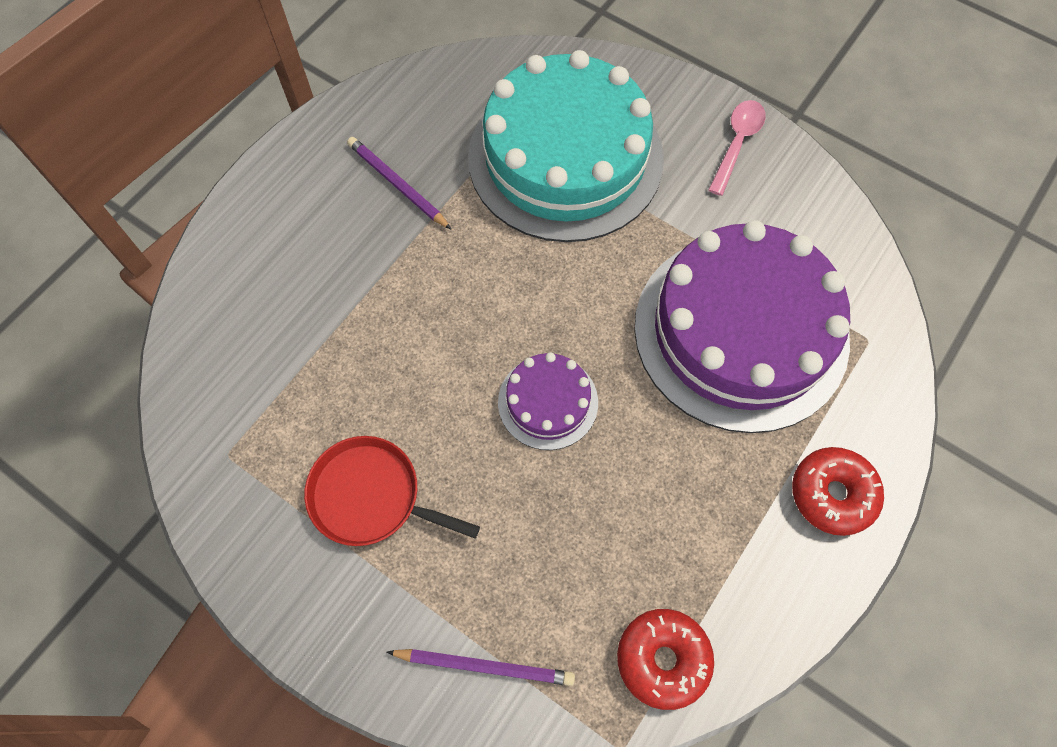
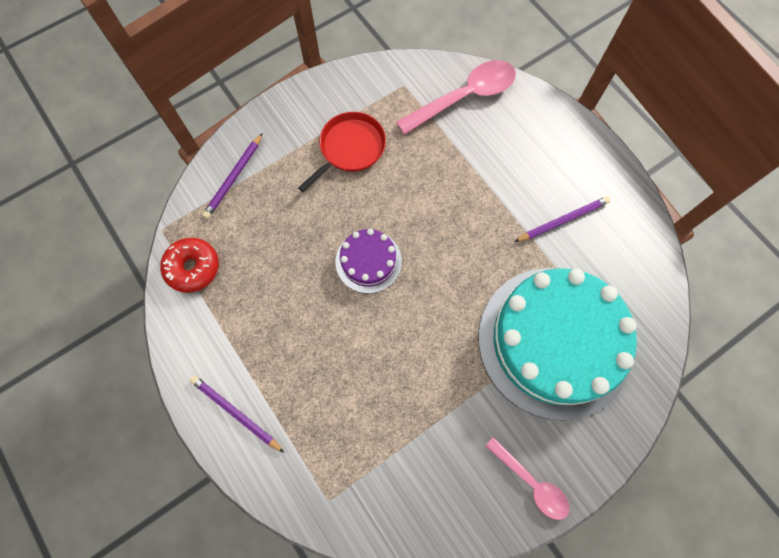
camera: 110 degrees right, 5 degrees up
(228, 358) = (464, 97): none -> pink spoon
(741, 331) = (370, 407): purple cake -> none
(832, 494) = (235, 413): red donut -> purple pencil

